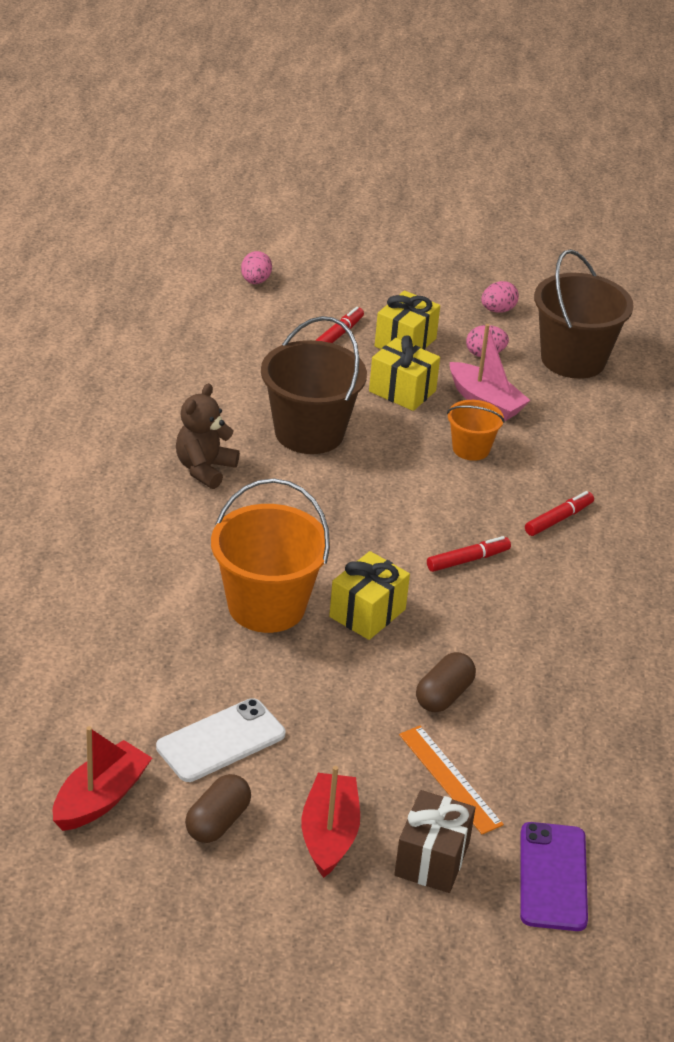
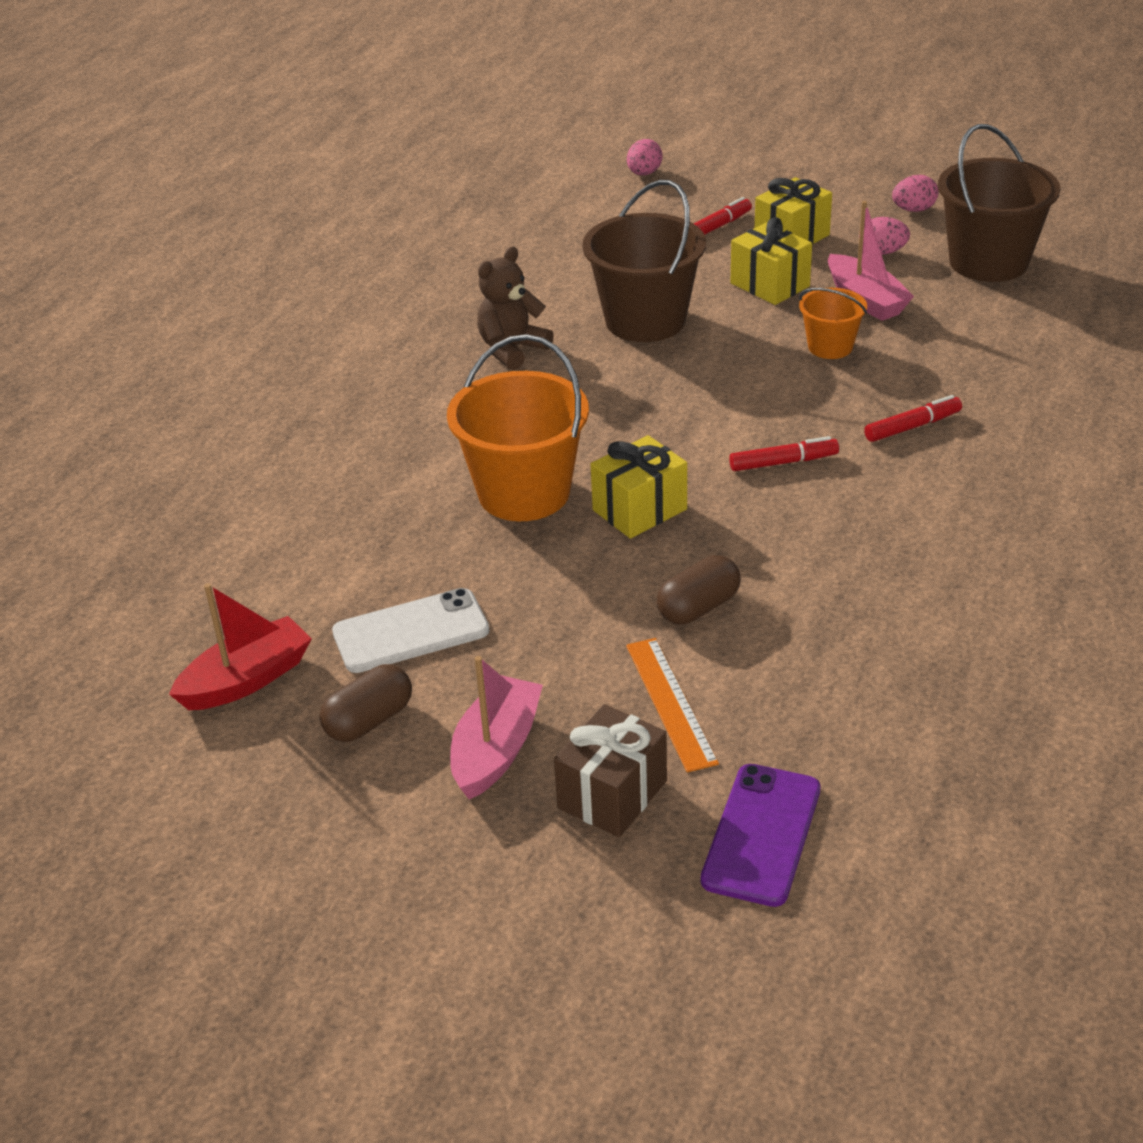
camera: 20 degrees right, 0 degrees up
(329, 834) = (496, 750): red boat -> pink boat

